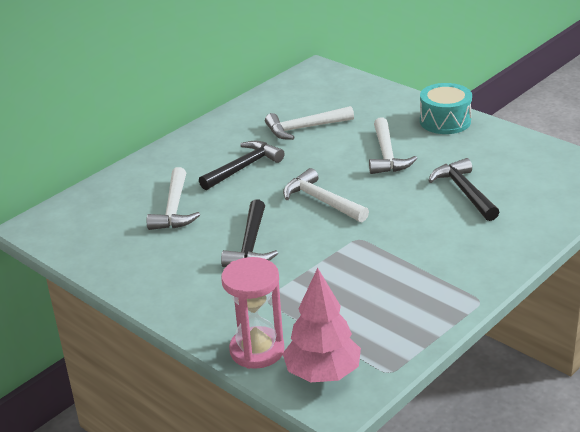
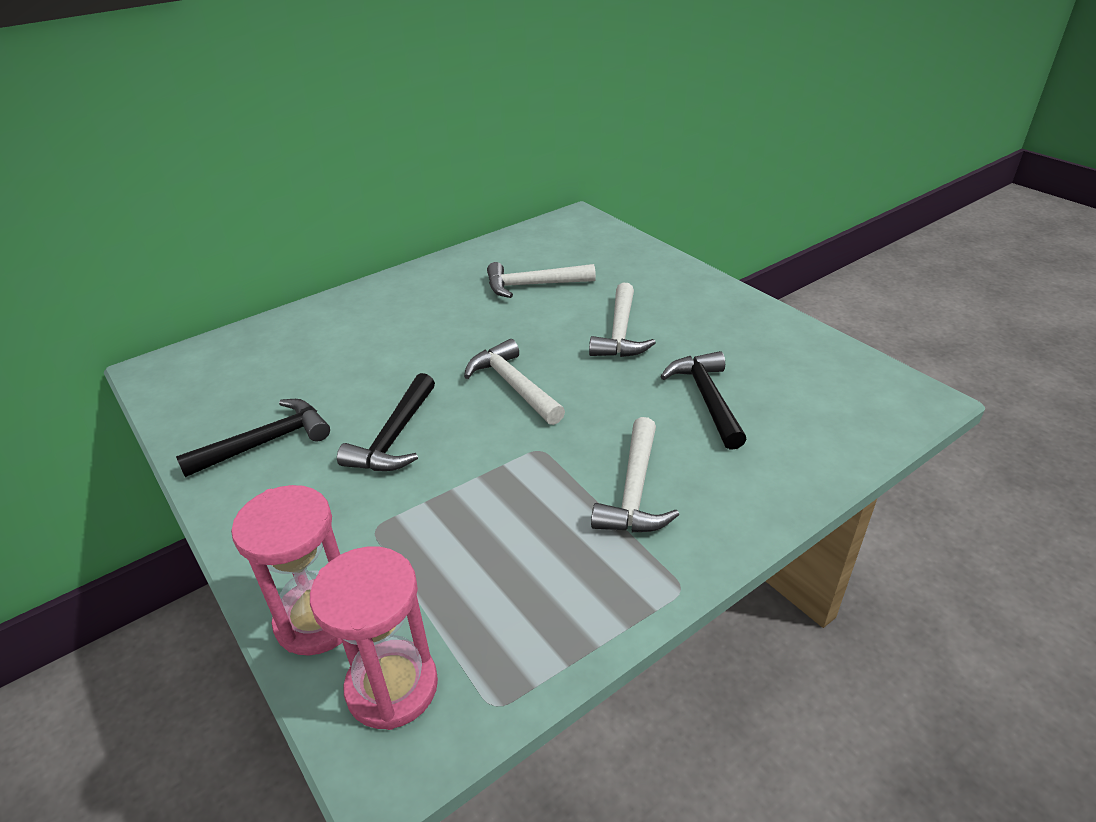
camera: 10 degrees right, 5 degrees up
(174, 209) = (328, 370): white hammer -> white hammer (635, 490)
(243, 168) = (438, 326): black hammer -> black hammer (266, 442)
(322, 373) = (392, 687): pink tree -> pink hourglass
(445, 121) = (709, 297): turquoise drum -> none

